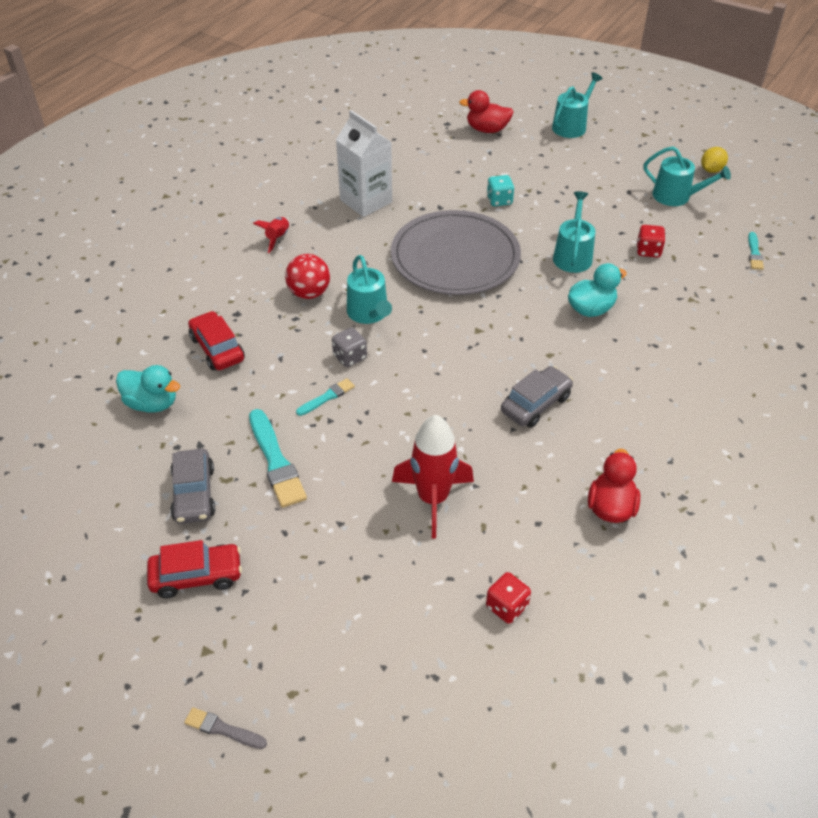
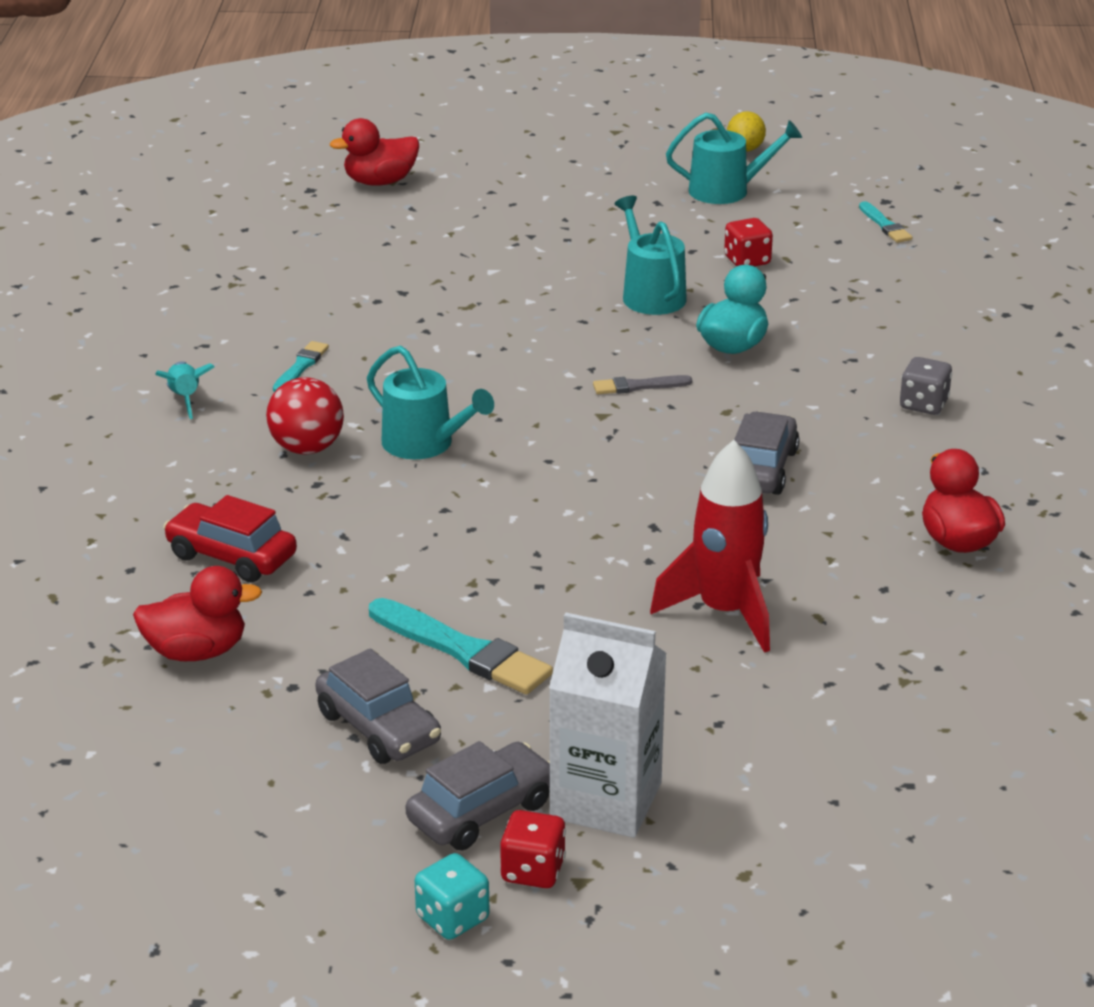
camera: 30 degrees left, 15 degrees down
(152, 403) = (197, 652): turquoise duck -> red duck
(197, 576) = (481, 811): red car -> grey car
(223, 729) = (690, 946): grey brush -> grey brush (638, 386)
(277, 238) = (185, 399): red rocket -> turquoise rocket
(327, 397) = (462, 556): turquoise brush -> turquoise brush (300, 367)
(350, 357) = (448, 501): grey dice -> grey dice (923, 404)
(366, 201) = (280, 315): white carton -> white carton (606, 800)
(455, 257) = (486, 343): grey plate -> none
(499, 200) = (483, 260): turquoise dice -> turquoise dice (452, 918)
(506, 606) = (927, 683): red dice -> red dice (533, 871)
(571, 126) = (502, 147): turquoise watering can -> none

